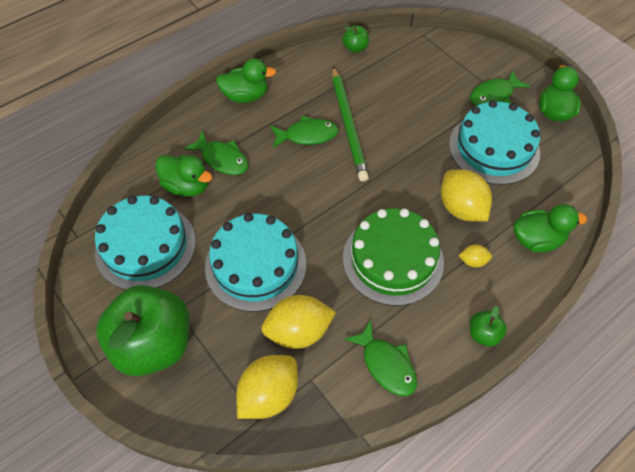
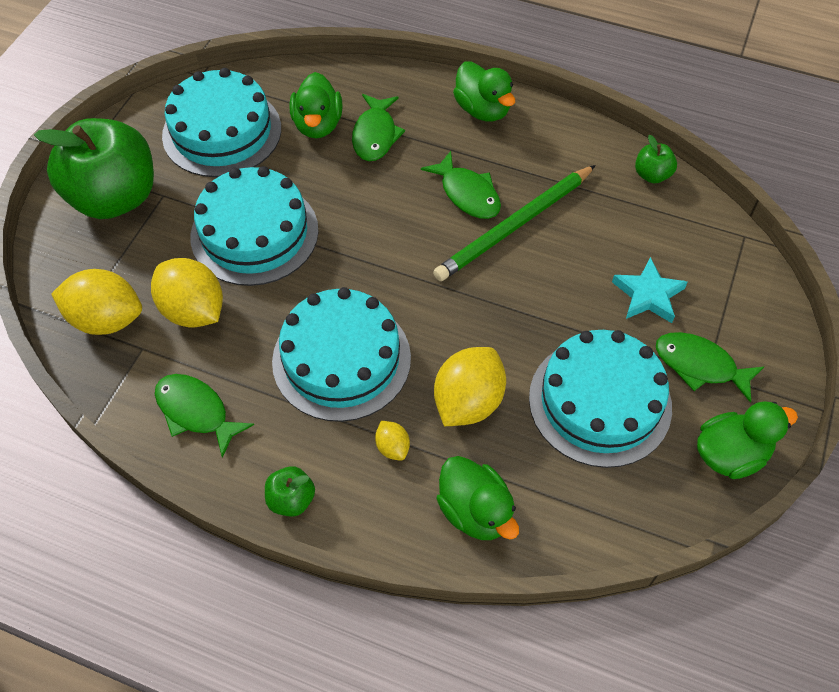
camera: 60 degrees right, 0 degrees up
(386, 364) = (196, 412): green fish -> green fish turned 105 degrees clockwise
(393, 259) = (341, 359): green cake -> turquoise cake
(436, 92) = (648, 295): none -> turquoise star

